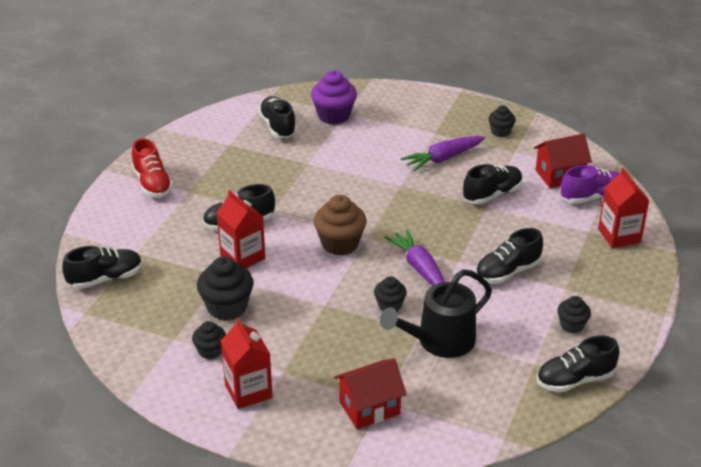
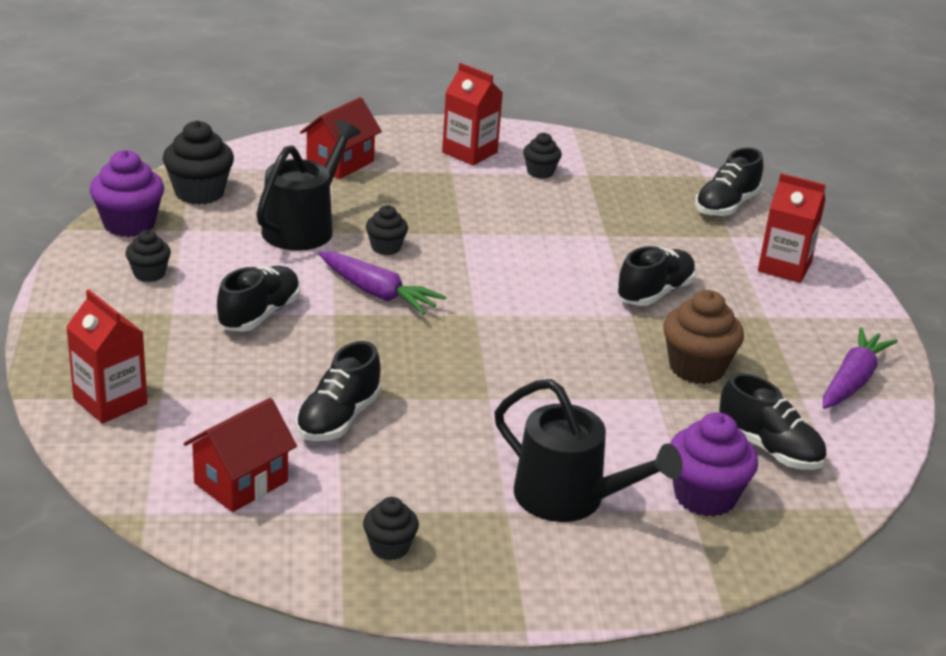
camera: 150 degrees right, 5 degrees down
(152, 184) = (823, 314): red shoe -> none
(227, 307) = (566, 208): black cupcake -> black cupcake (199, 193)
(242, 257) = (605, 258): red carton -> red carton (784, 267)
(340, 244) = (503, 298): brown cupcake -> brown cupcake (696, 368)
(400, 130) = (569, 498): none -> black watering can
(443, 158) = (456, 462): purple carrot -> purple carrot (852, 380)
(575, 380) = (129, 224): black shoe -> purple cupcake
(592, 197) = (170, 456): purple shoe -> none

